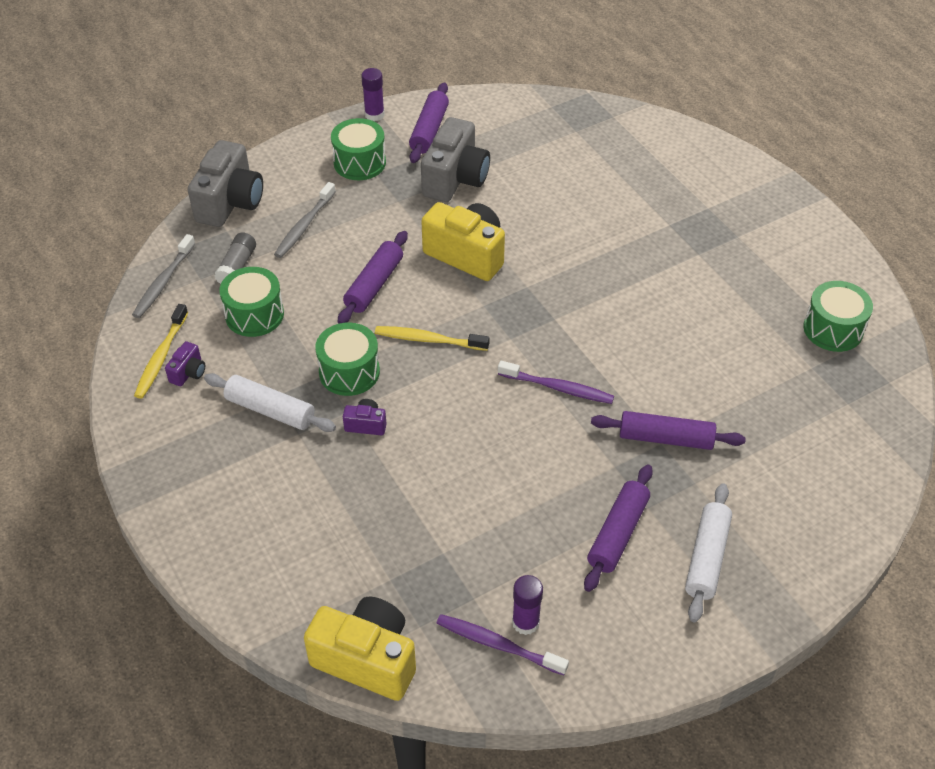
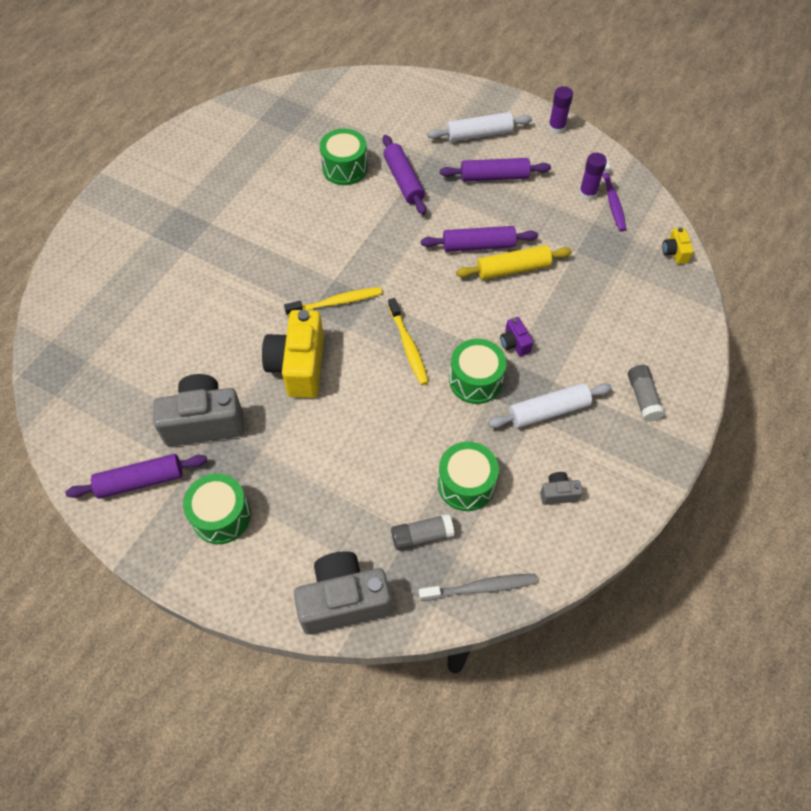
camera: 120 degrees left, 10 degrees up
(161, 357) = (559, 526): yellow toothbrush -> yellow toothbrush (336, 302)
(188, 373) = (558, 493): purple camera -> grey camera
(217, 497) = (643, 398): none -> grey glue stick
(270, 410) = (548, 411): white rolling pin -> white rolling pin turned 75 degrees clockwise
(304, 226) = (337, 512): grey toothbrush -> none
(367, 659) = (674, 252): yellow camera -> yellow camera, size x0.46
(374, 115) = (137, 546): purple glue stick -> purple glue stick (556, 128)
(374, 285) = (374, 414): purple rolling pin -> purple rolling pin (478, 245)
(462, 475) = (513, 269): none -> yellow rolling pin
(558, 388) = (400, 250): purple toothbrush -> none
(833, 329) = (247, 132): green drum -> green drum (345, 168)

